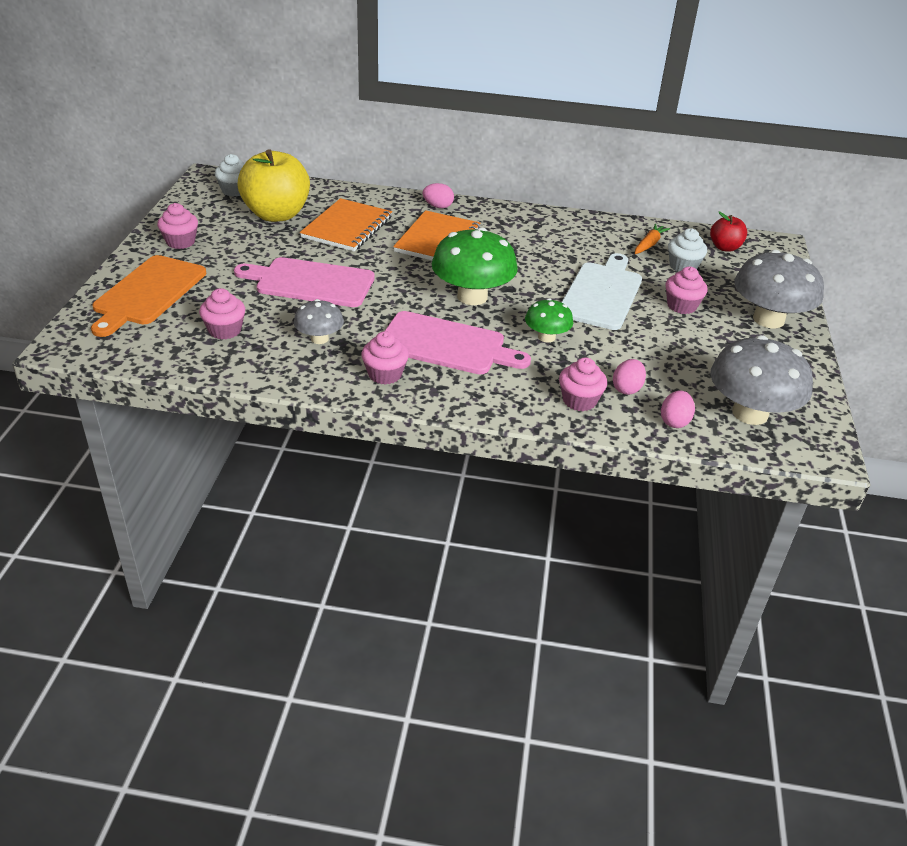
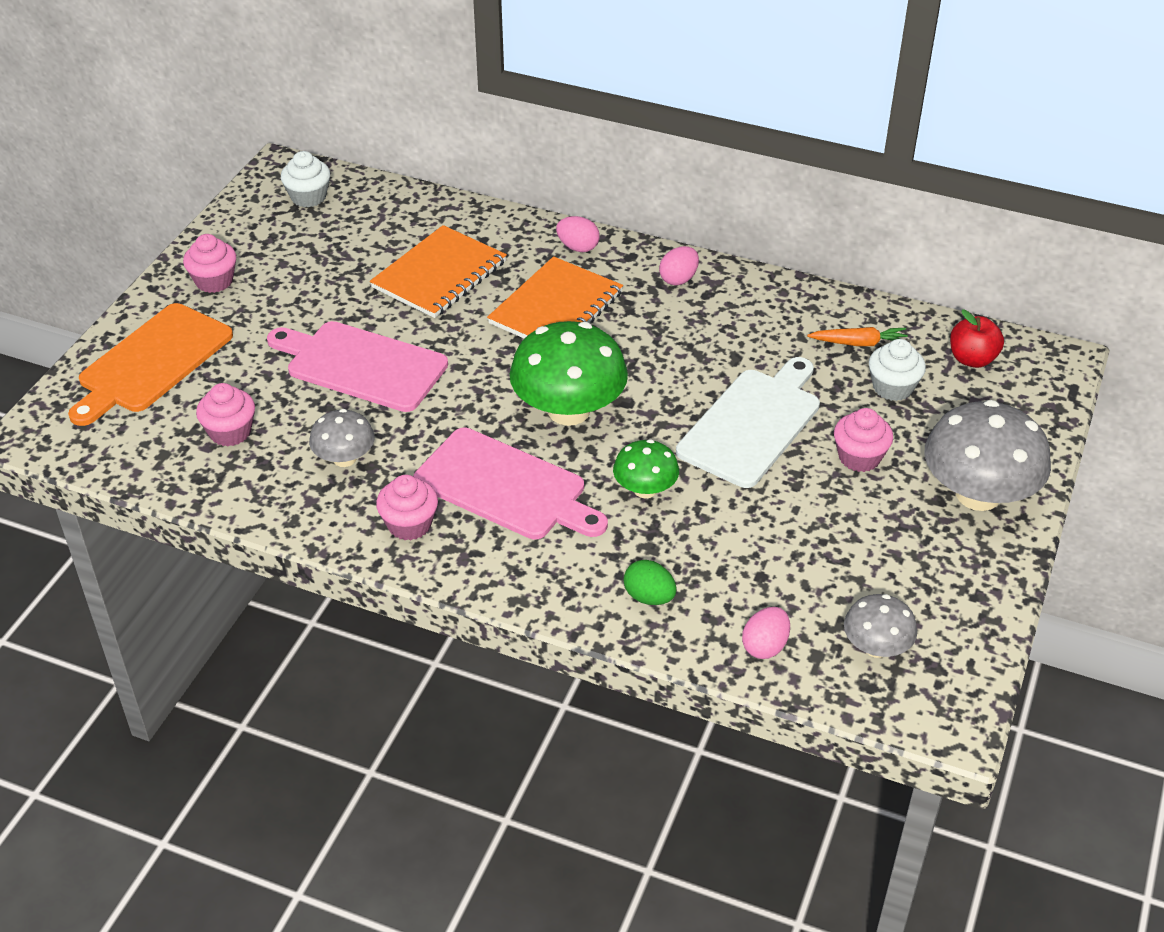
camera: 15 degrees right, 5 degrees up
(276, 214) = (352, 244): yellow apple -> none
(579, 400) = (649, 597): pink cupcake -> green egg
(627, 389) = (721, 586): pink egg -> pink egg (678, 279)
(649, 244) = (859, 343): orange carrot -> orange carrot turned 45 degrees clockwise
(750, 413) = (876, 647): grey mushroom -> grey mushroom, size x0.54

